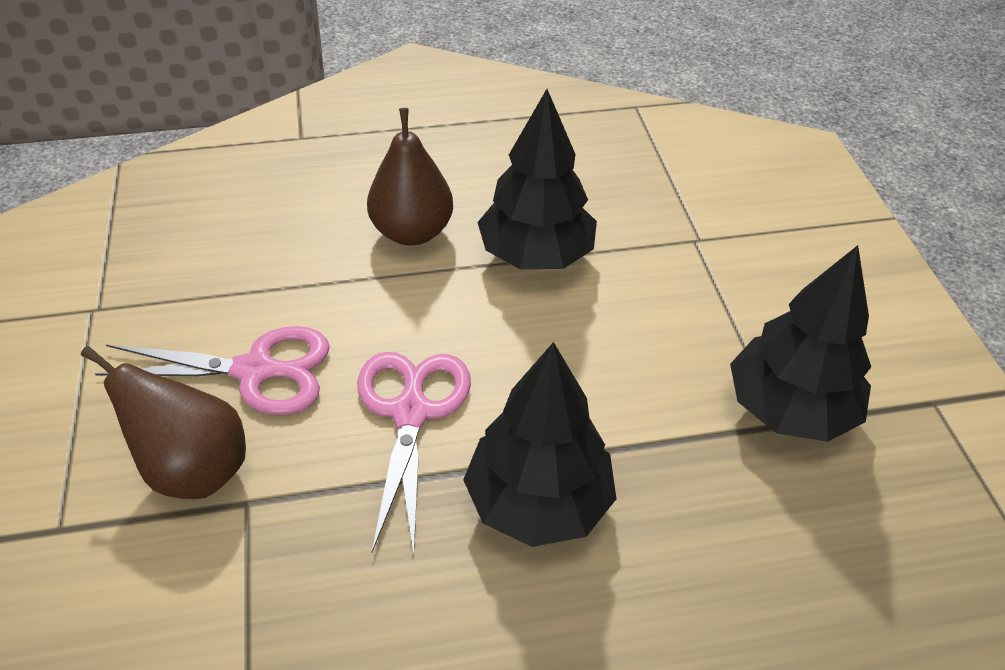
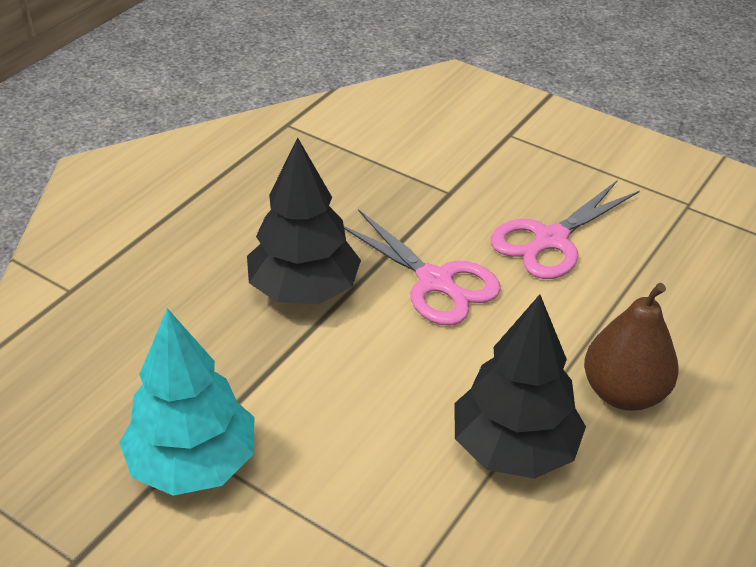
camera: 135 degrees right, 5 degrees down
(193, 469) = (497, 186): brown pear -> none
(789, 409) = (193, 463): black tree -> turquoise tree

